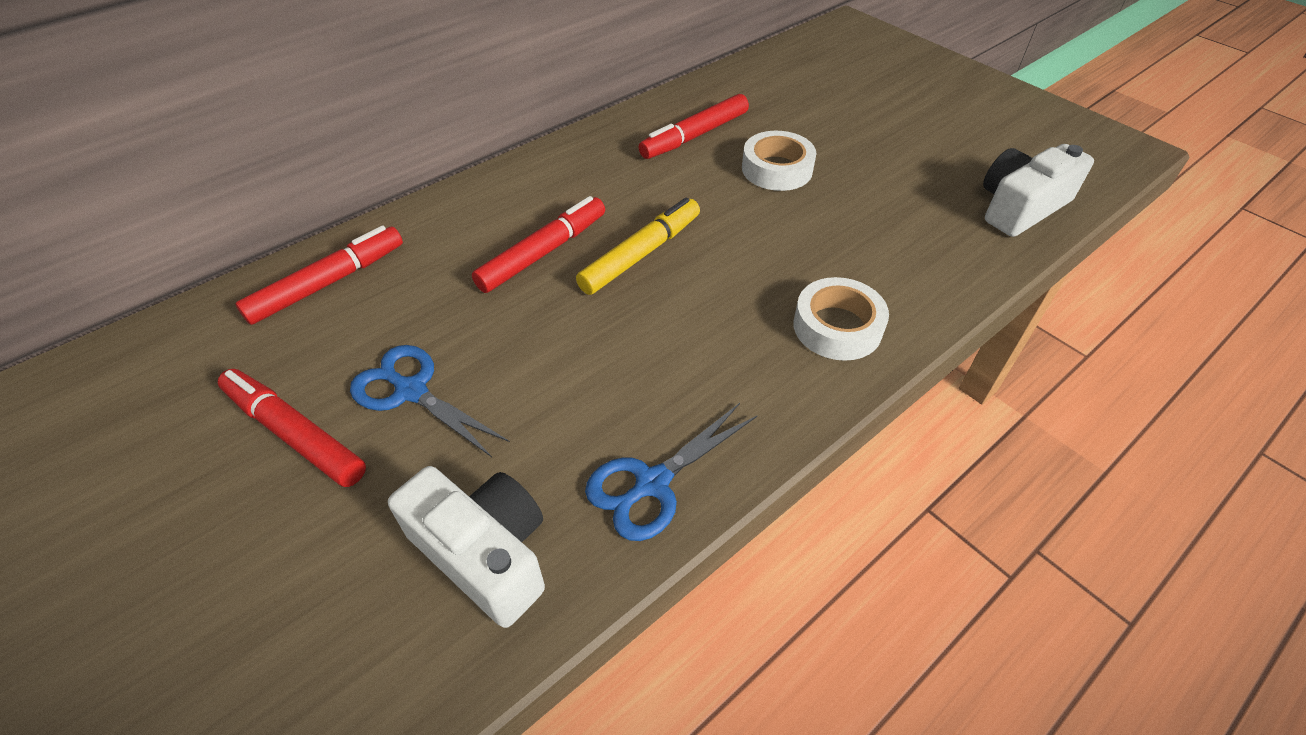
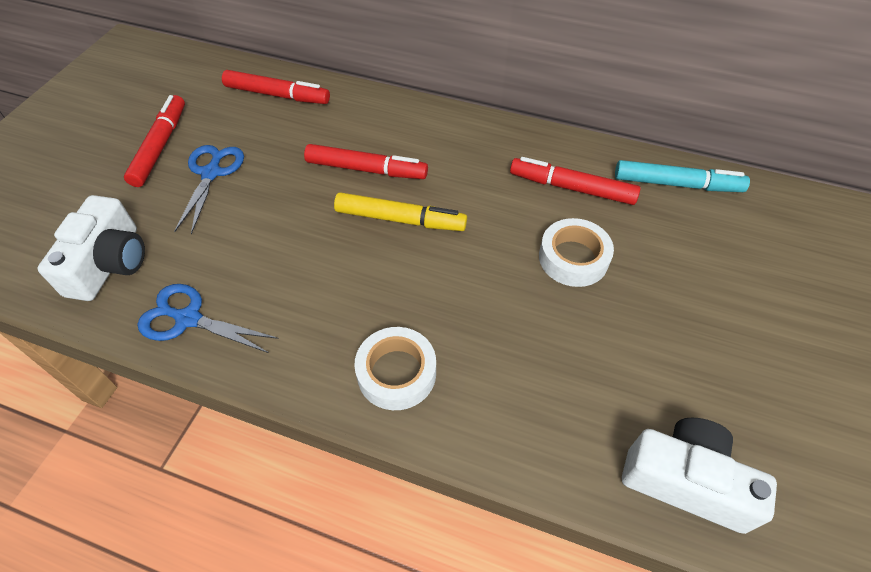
camera: 60 degrees right, 5 degrees up
(738, 84) = (677, 184): none -> turquoise marker

